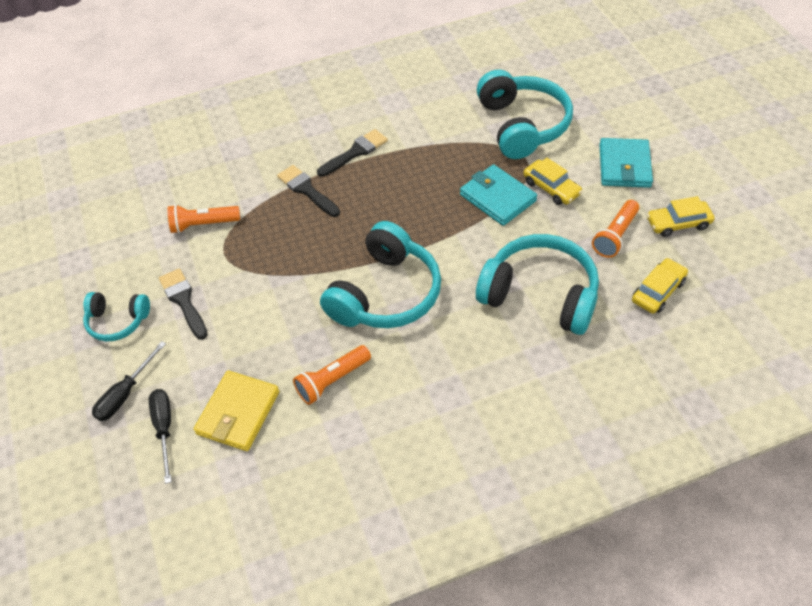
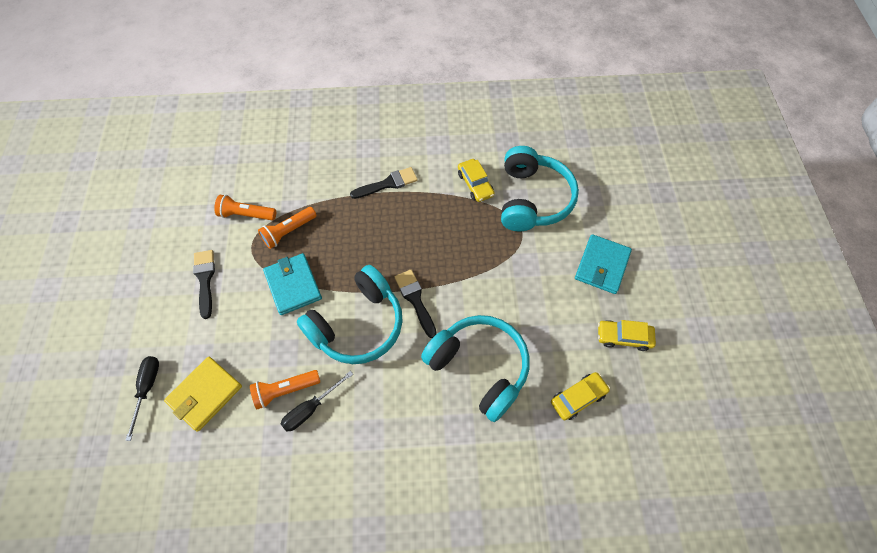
camera: 15 degrees right, 10 degrees up
(117, 321) = (151, 281): turquoise headphones -> none
(125, 394) = (132, 348): black screwdriver -> black screwdriver (311, 408)
(306, 190) = (336, 207): black brush -> black brush (415, 299)
(497, 198) = (483, 263): turquoise wallet -> turquoise wallet (293, 285)
(551, 188) = (531, 268): yellow car -> yellow car (475, 184)
(615, 236) = (565, 332): orange flashlight -> orange flashlight (288, 232)

